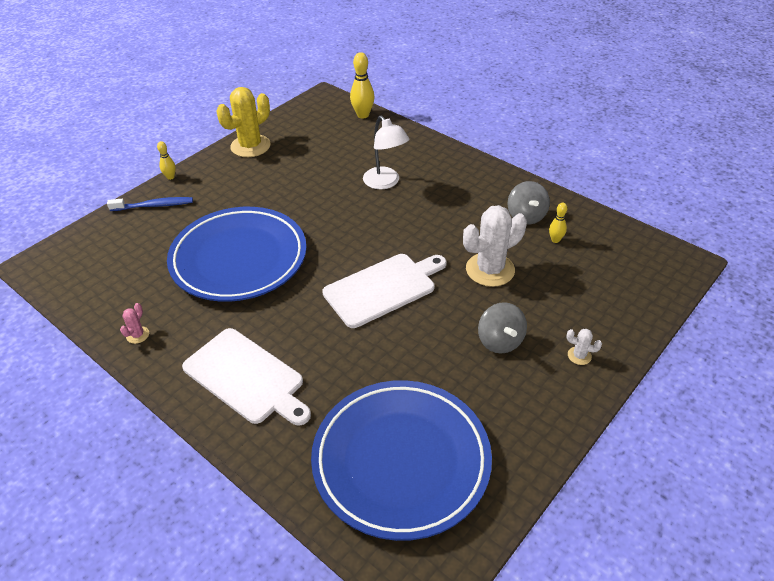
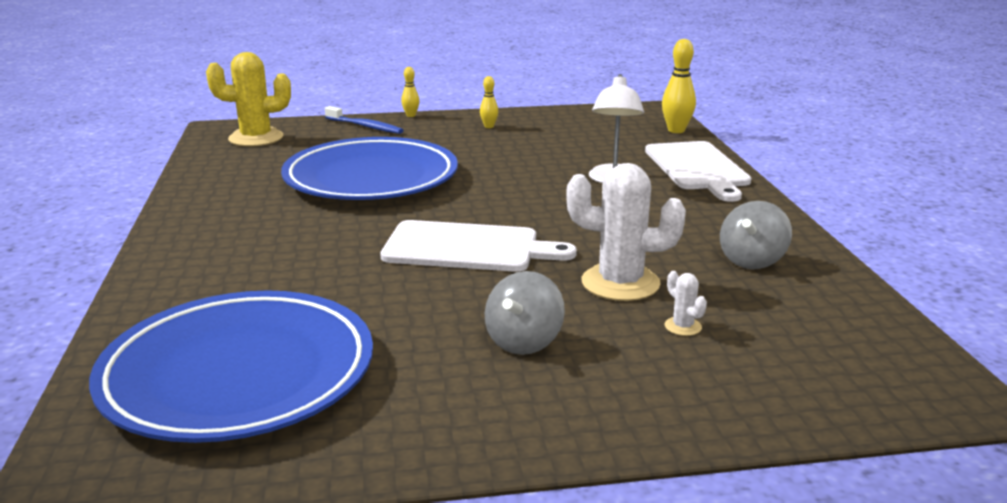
camera: 40 degrees right, 20 degrees down
(137, 335) = (205, 190): pink cactus -> none
(246, 377) = (229, 250): white cutting board -> white cutting board (698, 168)
(250, 146) = (517, 118): yellow cactus -> yellow cactus (256, 138)
(555, 240) = (760, 294): yellow bowling pin -> yellow bowling pin (489, 126)
(579, 356) = (607, 403): white cactus -> white cactus (683, 326)

